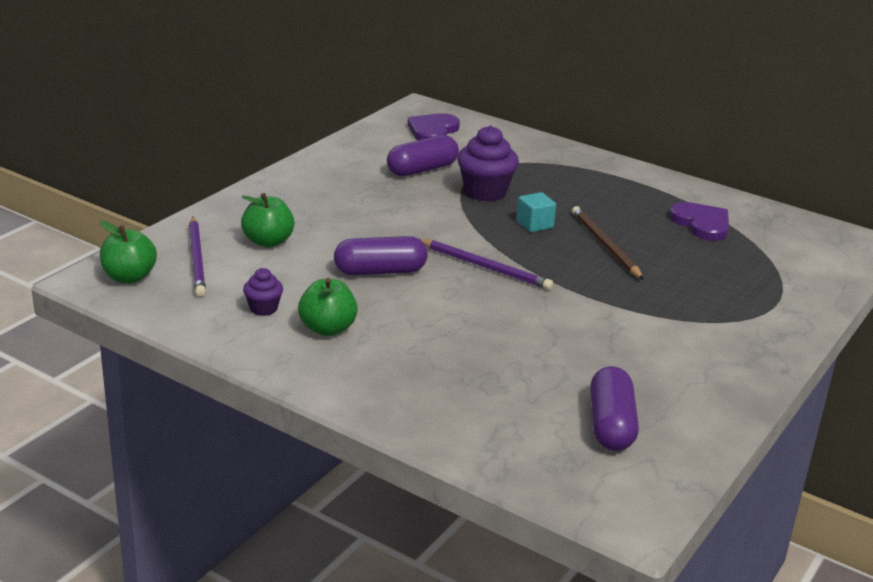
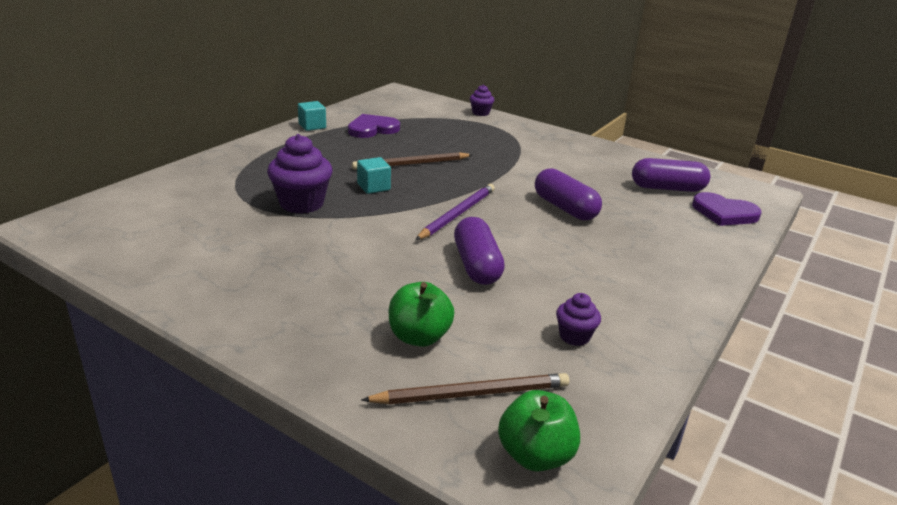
camera: 90 degrees left, 0 degrees up
(197, 259) = (472, 393): purple pencil -> brown pencil
(327, 329) = (597, 296): green apple -> none
(422, 169) = (237, 233): purple capsule -> purple capsule (565, 208)
(433, 131) = (128, 221): purple heart -> purple heart (724, 213)
(687, 190) = (312, 126): none -> turquoise cube
(821, 300) = (480, 113): none -> purple cupcake

